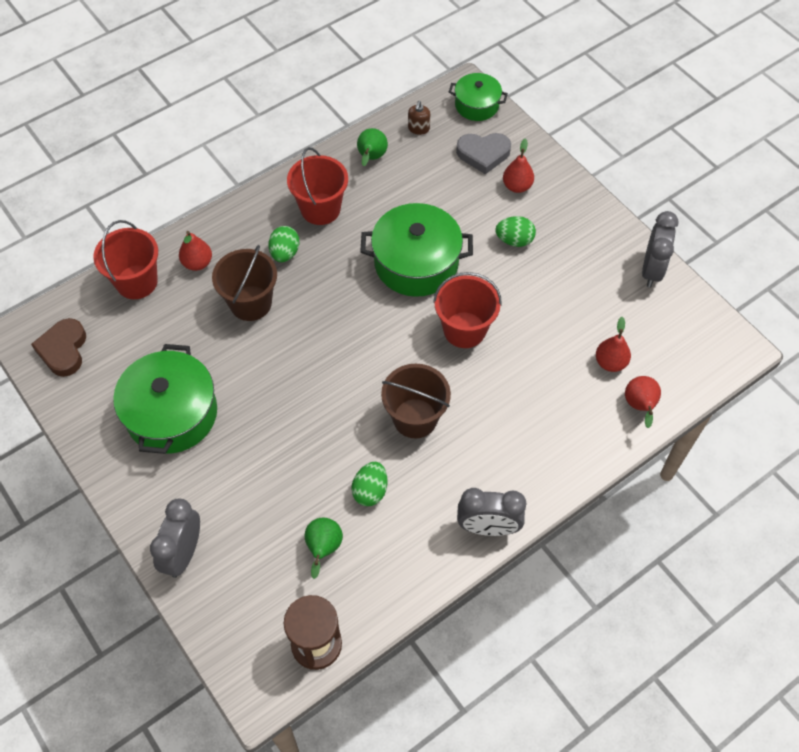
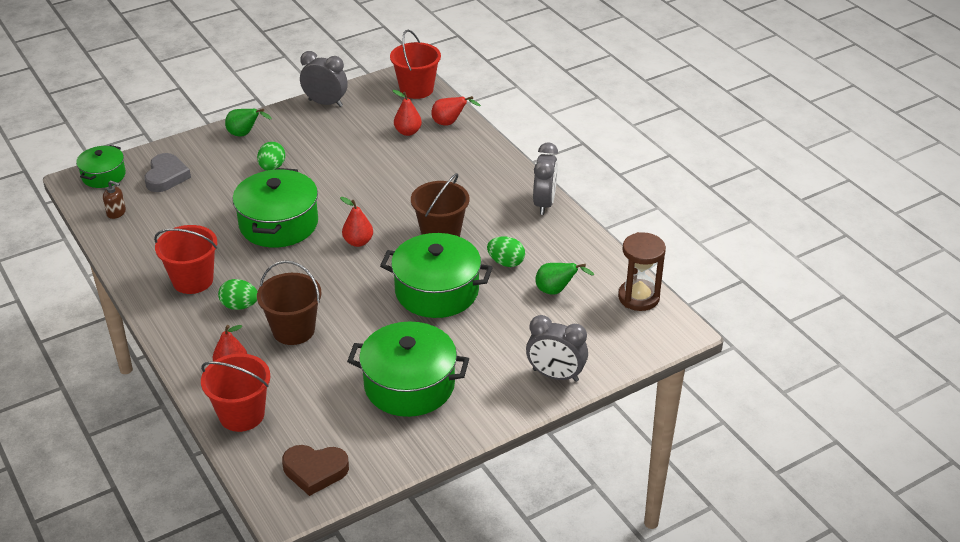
camera: 85 degrees left, 20 degrees down
(316, 424) = (437, 291): none -> green pot
(371, 158) = (141, 244): green pear -> green pear (245, 134)
(464, 330) = (358, 202): red bucket -> red bucket (416, 89)
(517, 186) = (212, 161): red pear -> red pear (358, 242)

